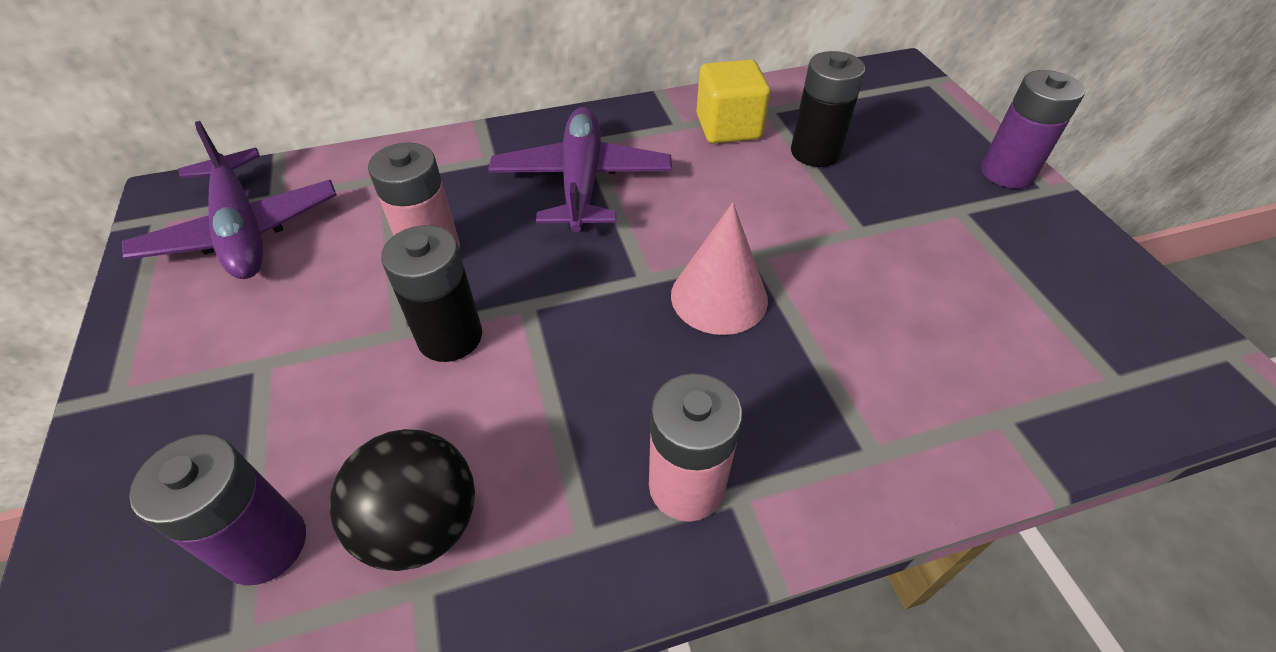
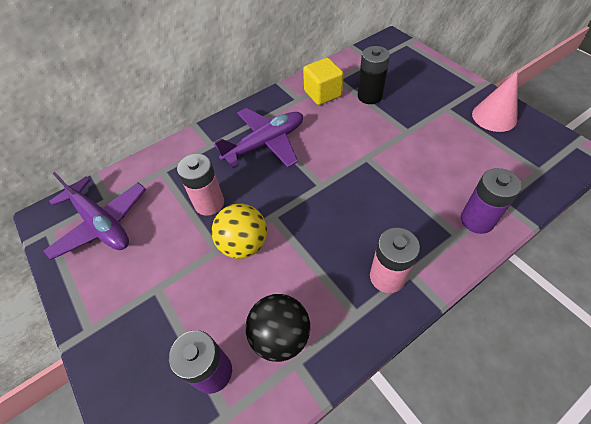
camera: 15 degrees left, 5 degrees up
(450, 337) = (244, 244): black battery -> yellow ball
(582, 181) = (265, 143): purple plane -> purple plane turned 75 degrees clockwise
(719, 297) = (359, 184): pink cone -> pink cone (494, 116)
(1006, 173) = (459, 83): purple battery -> purple battery (477, 220)

